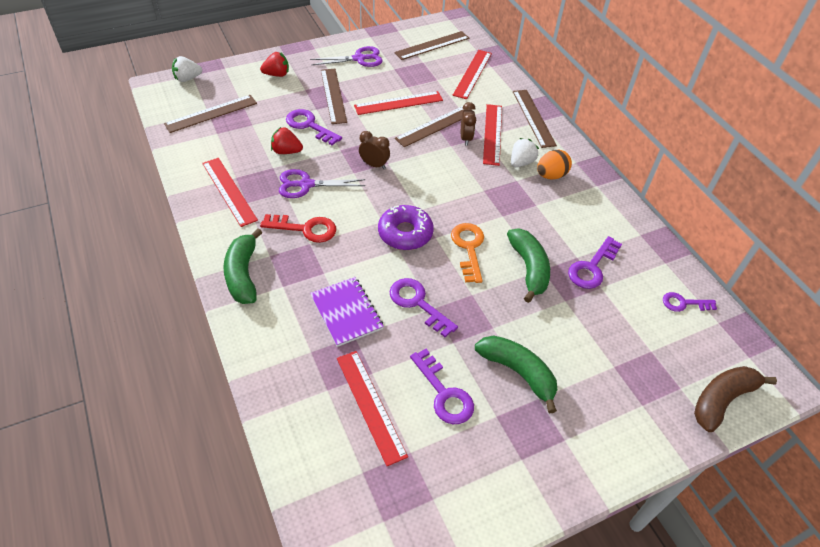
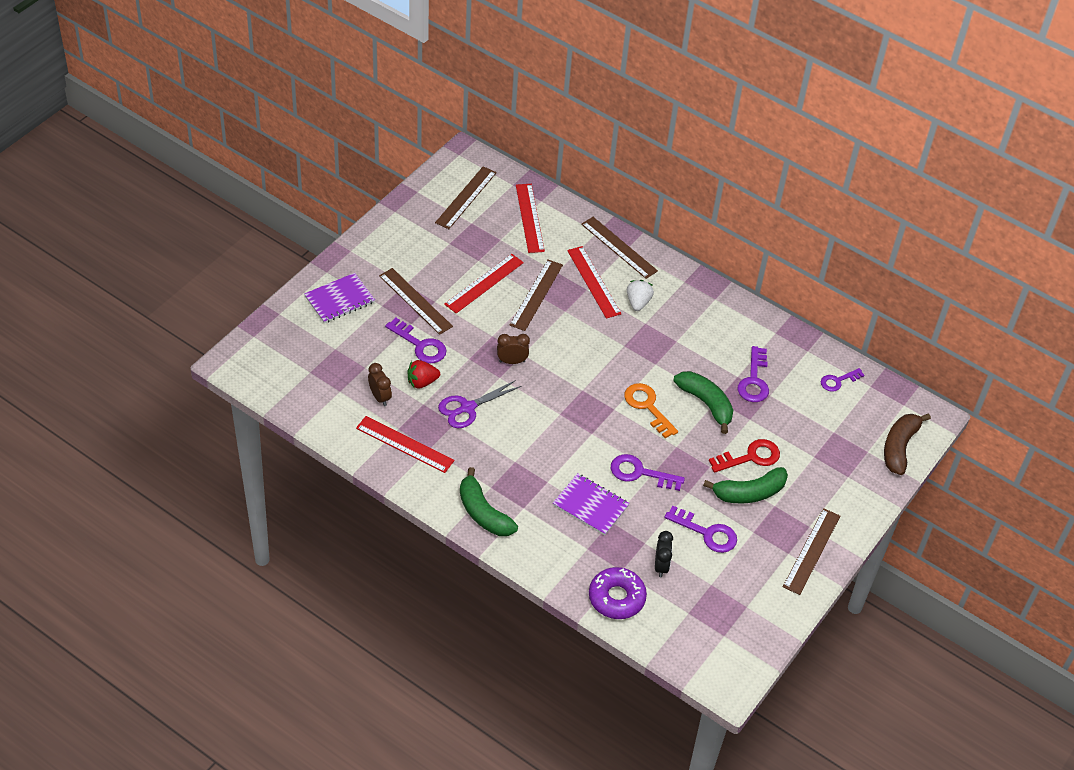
camera: 30 degrees left, 0 degrees up
(187, 78) = (254, 342): white strawberry -> none
(211, 113) = (315, 372): brown ruler -> brown ruler (811, 551)
(277, 74) = (339, 299): red strawberry -> purple notebook
(305, 229) = (501, 450): red key -> red key (750, 457)
(309, 126) = (420, 345): purple key -> purple key turned 150 degrees counterclockwise
(359, 59) = (406, 245): purple scissors -> none
(370, 405) = (661, 566): red ruler -> black clock
(405, 233) = (587, 416): purple donut -> purple donut (616, 598)
(466, 138) = (573, 297): brown clock -> brown clock (380, 397)
(518, 372) = (749, 493): green banana -> green banana turned 150 degrees clockwise
(551, 175) = (671, 305): orange egg -> none

